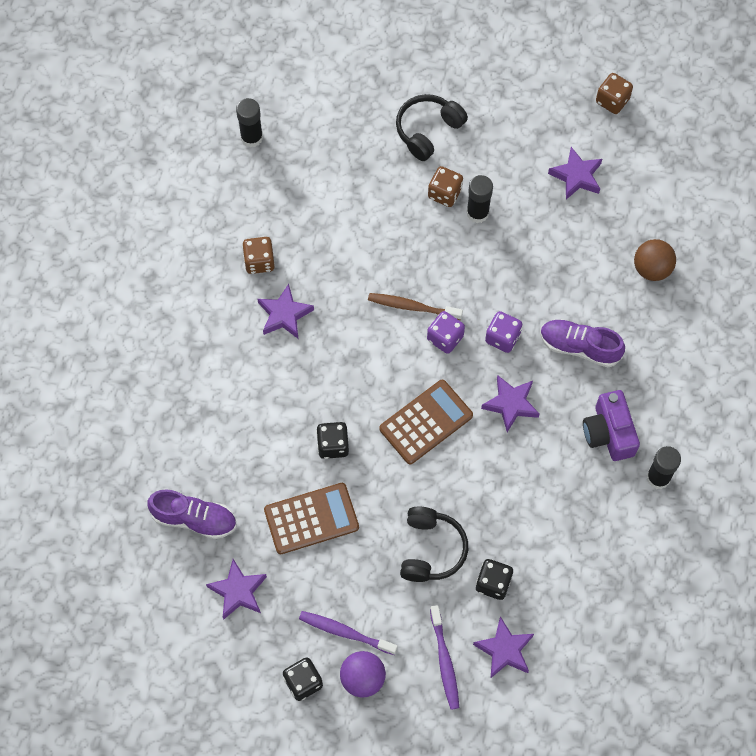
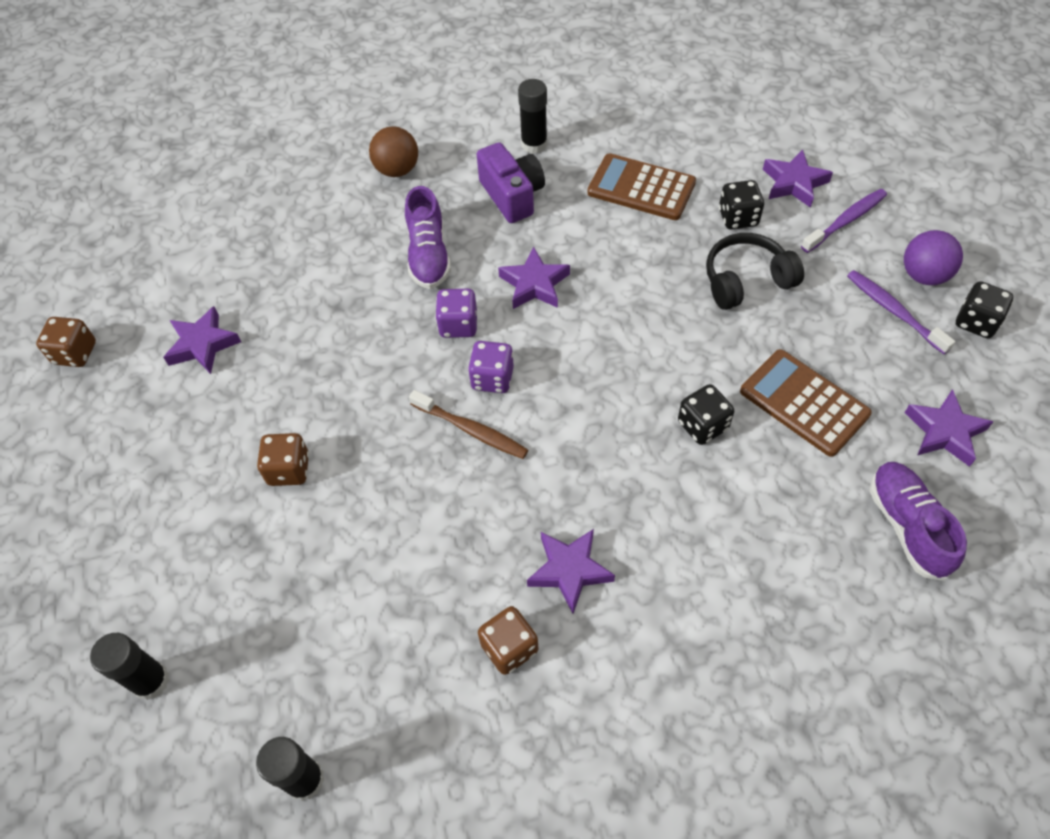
camera: 115 degrees left, 10 degrees down
(345, 632) = (894, 311): purple toothbrush -> purple toothbrush turned 150 degrees clockwise
(412, 307) = (471, 430): brown toothbrush -> brown toothbrush turned 45 degrees counterclockwise
(426, 422) = (609, 349): brown calculator -> brown calculator (641, 188)
(428, 130) = (196, 535): black headphones -> none
(477, 213) = (301, 421): black glue stick -> black glue stick (151, 681)
(608, 433) = (512, 195): purple camera -> purple camera turned 75 degrees counterclockwise
(652, 268) = (297, 233): brown ball -> brown ball (397, 170)

